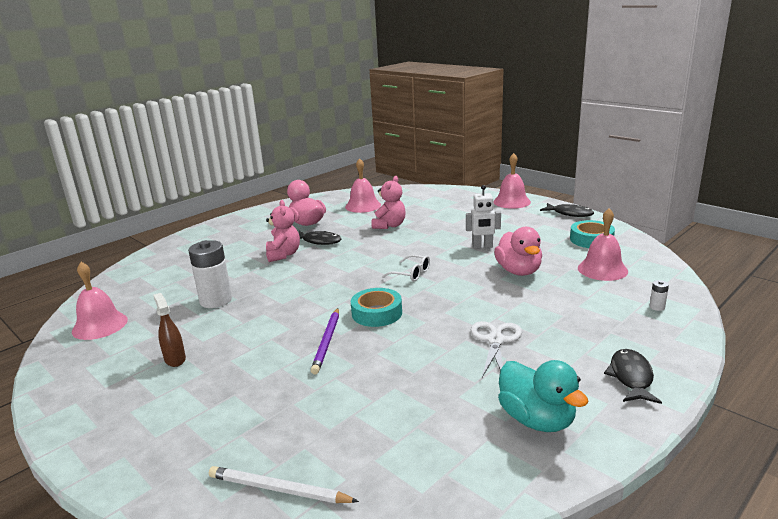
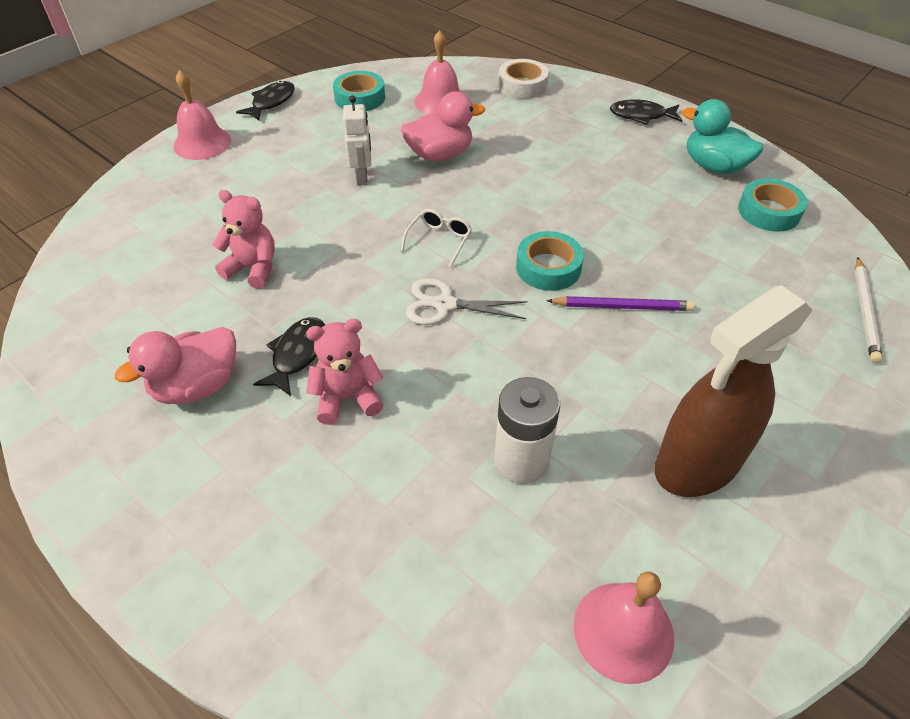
camera: 95 degrees left, 25 degrees up
(175, 359) = (697, 464): brown spray bottle -> brown spray bottle, size x2.28
(363, 206) = (135, 309): pink bell -> none
(452, 449) = (769, 211): none -> turquoise tape
(495, 340) = (596, 180): white scissors -> white scissors (445, 304)
(536, 420) = (714, 166): turquoise duck -> turquoise duck turned 105 degrees counterclockwise
(657, 307) = (522, 85): white battery -> white tape

